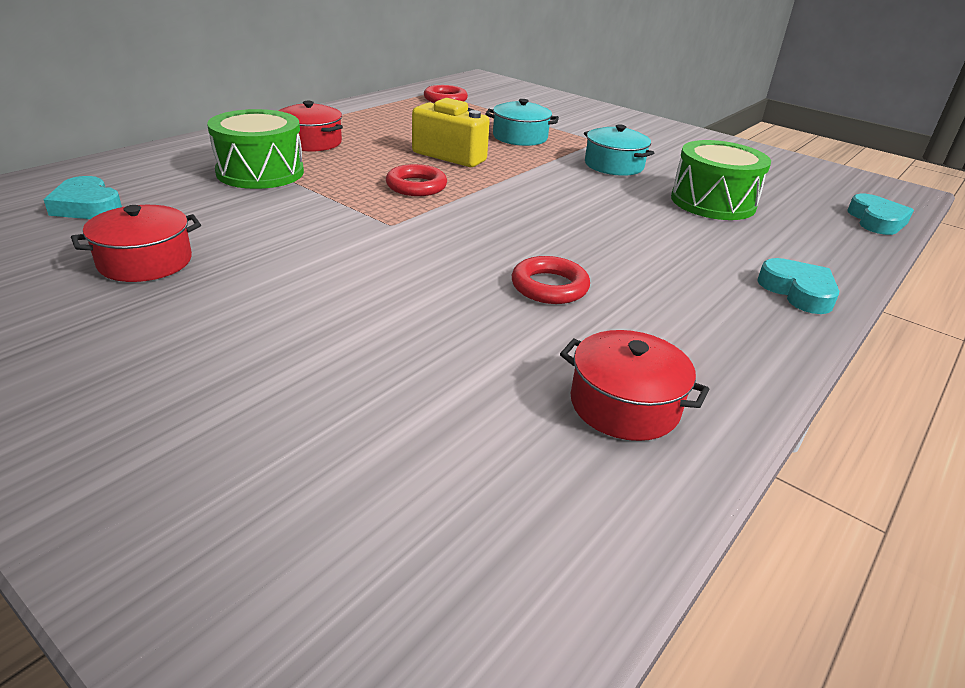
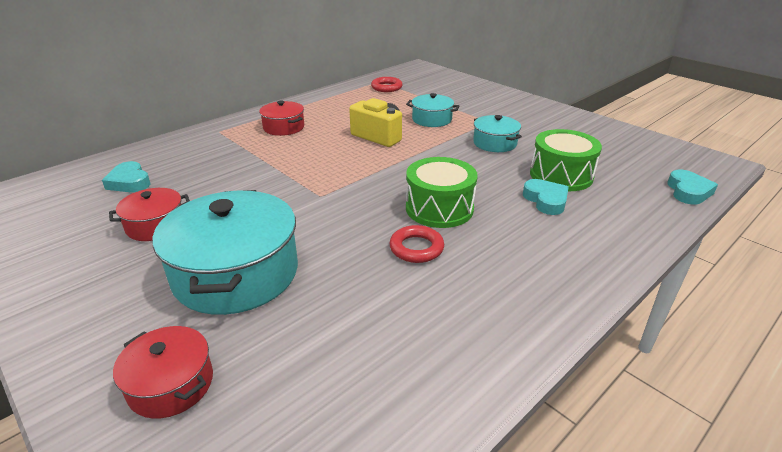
camera: 10 degrees right, 0 degrees up
(260, 172) = (244, 153): green drum -> green drum (439, 208)
(292, 322) = (236, 273): none -> turquoise pot
(416, 186) = (346, 163): red ring -> none
(624, 405) = (441, 346): red pot -> red pot (171, 384)
(798, 292) = (601, 255): turquoise heart -> turquoise heart (546, 200)

